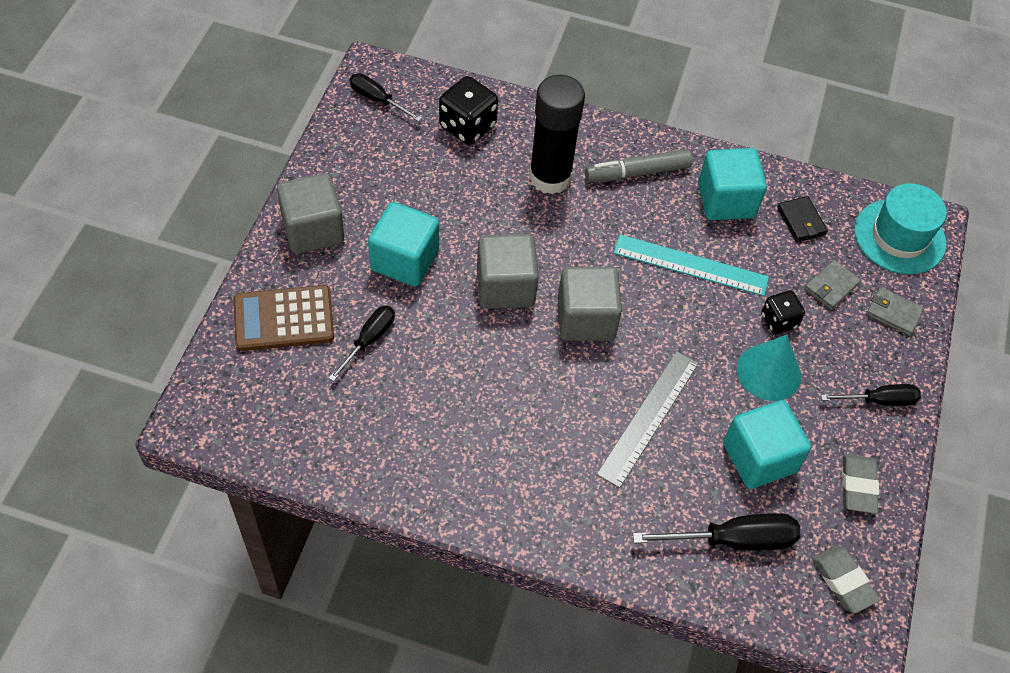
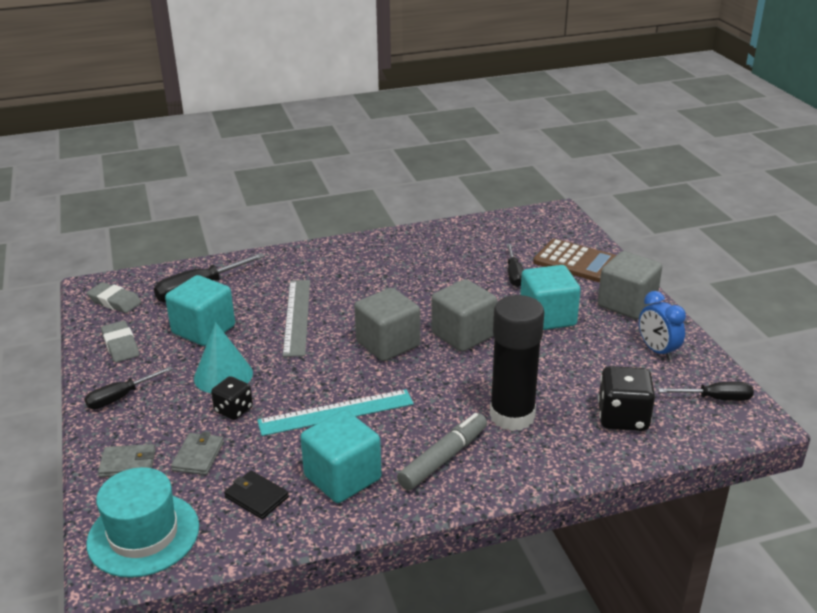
camera: 150 degrees right, 25 degrees down
(283, 319) = (575, 261): brown calculator -> brown calculator turned 75 degrees clockwise
(359, 165) = (657, 351): none -> blue clock

